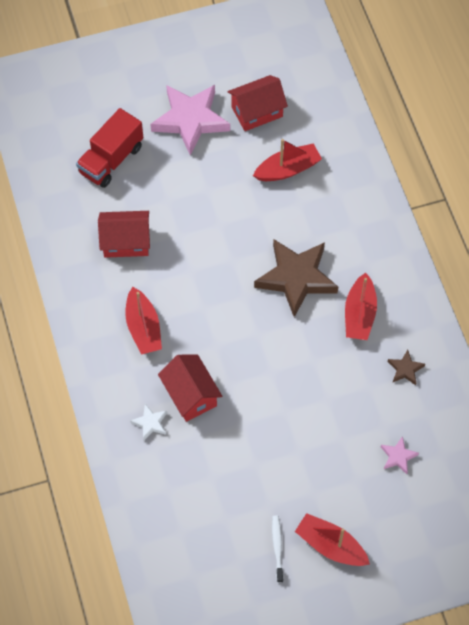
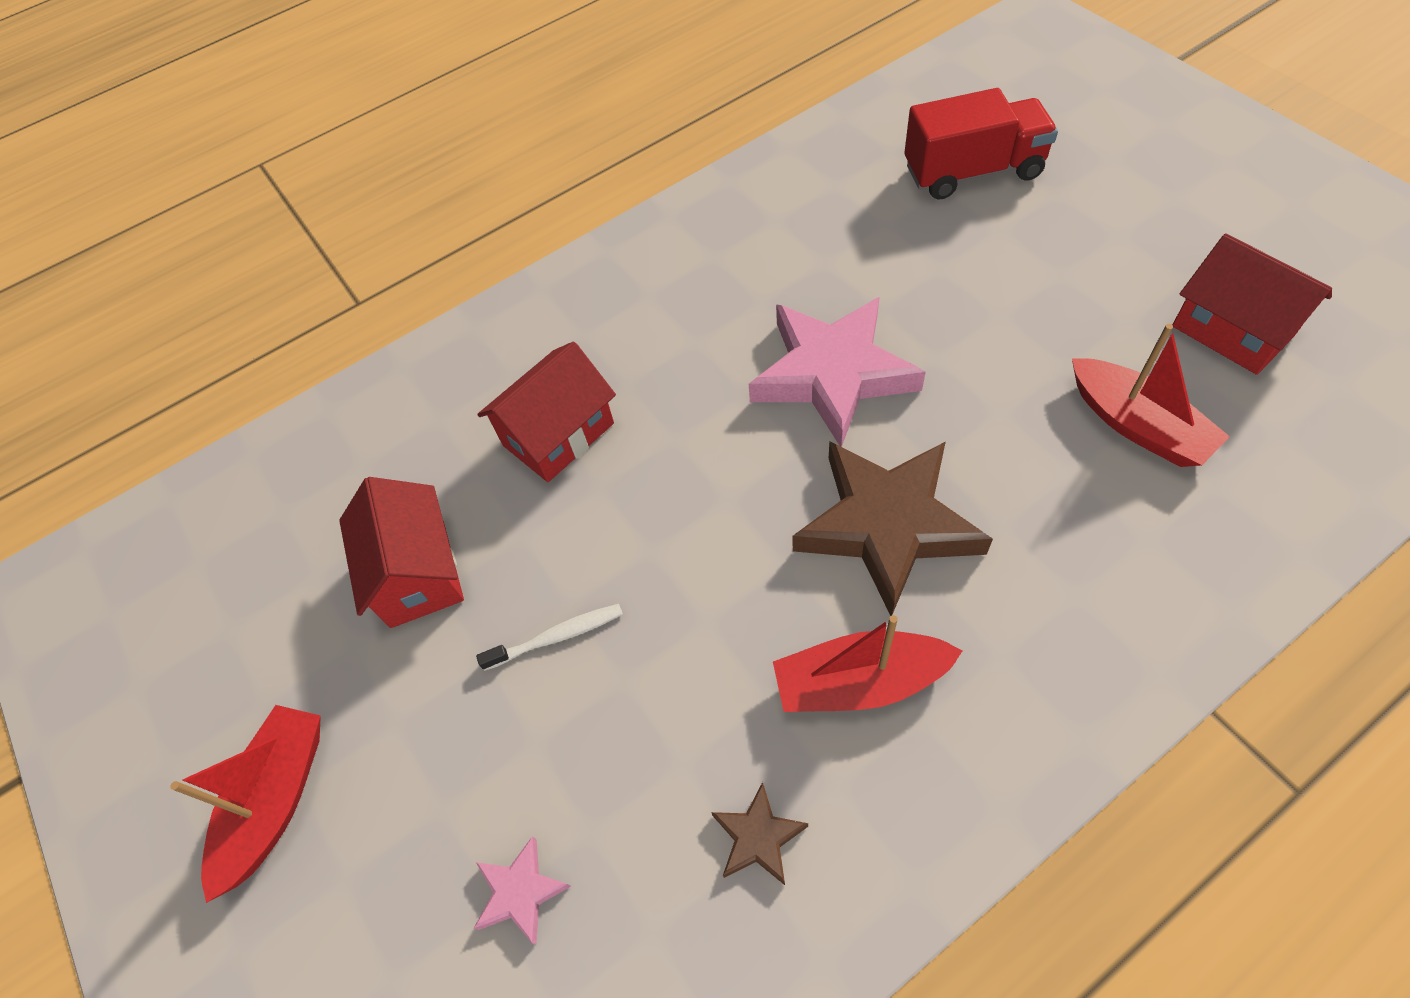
camera: 80 degrees right, 5 degrees down
(111, 159) = (973, 172): red truck -> red truck turned 150 degrees clockwise
(126, 242) = (824, 244): red house -> red house (417, 573)
(143, 328) = (668, 323): red boat -> none
(150, 423) = (486, 395): white star -> none
(190, 120) = (1131, 242): pink star -> pink star (832, 374)
(277, 547) = (264, 691): white toothbrush -> white toothbrush (556, 637)

